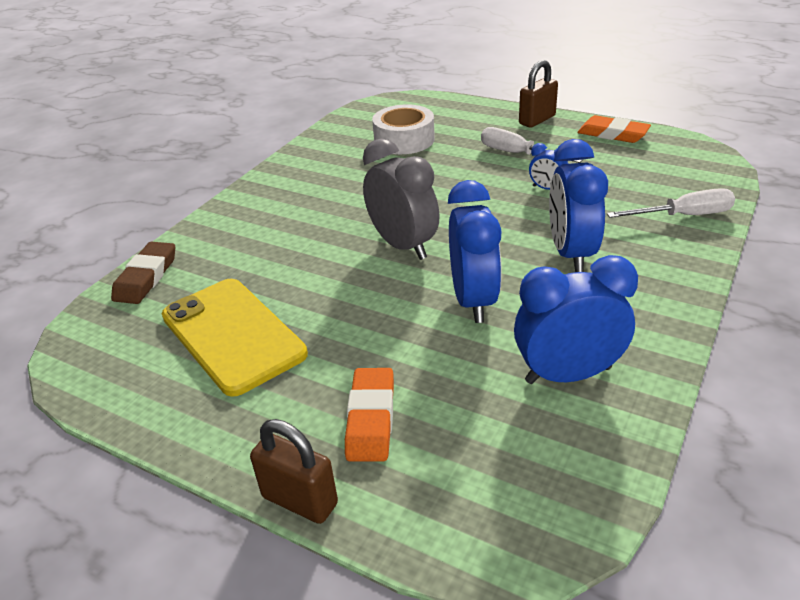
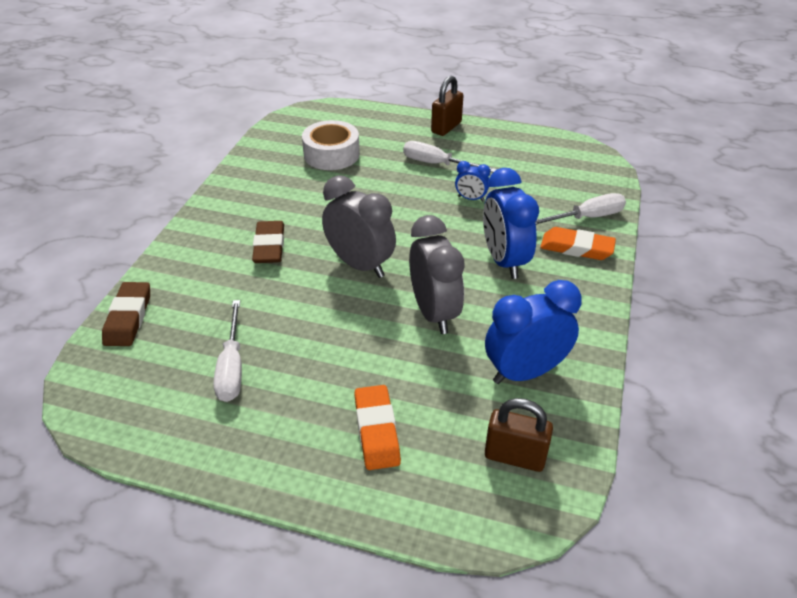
camera: 15 degrees left, 5 degrees up
(233, 335) = (232, 367): yellow phone -> white screwdriver
(300, 500) = (338, 509): brown padlock -> brown padlock (514, 456)
(312, 221) = (269, 246): none -> brown eraser
(473, 300) = (434, 313): blue clock -> grey clock
(613, 134) = (514, 139): orange eraser -> orange eraser (576, 248)

